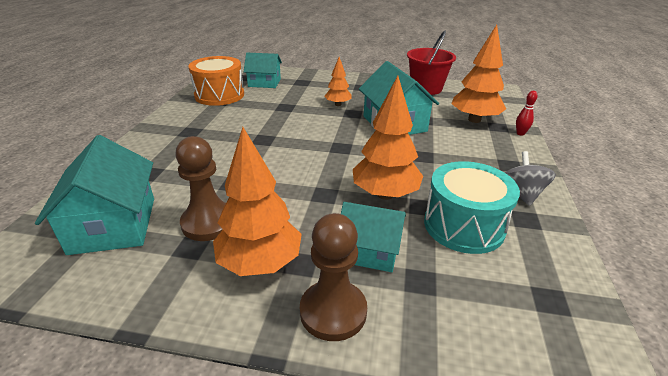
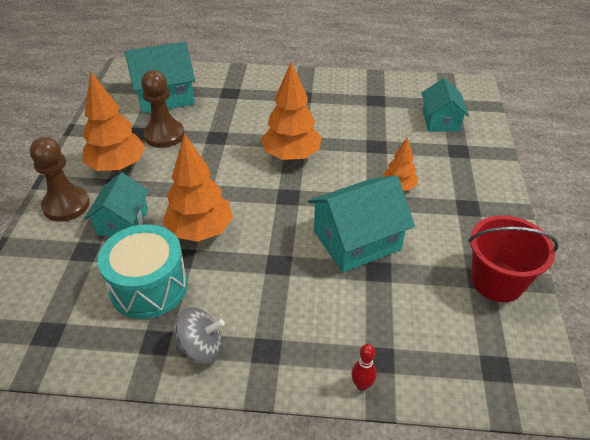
camera: 85 degrees right, 10 degrees up
(219, 95) = (390, 96): orange drum -> none
(474, 120) = (394, 331): orange tree -> orange tree (291, 156)

